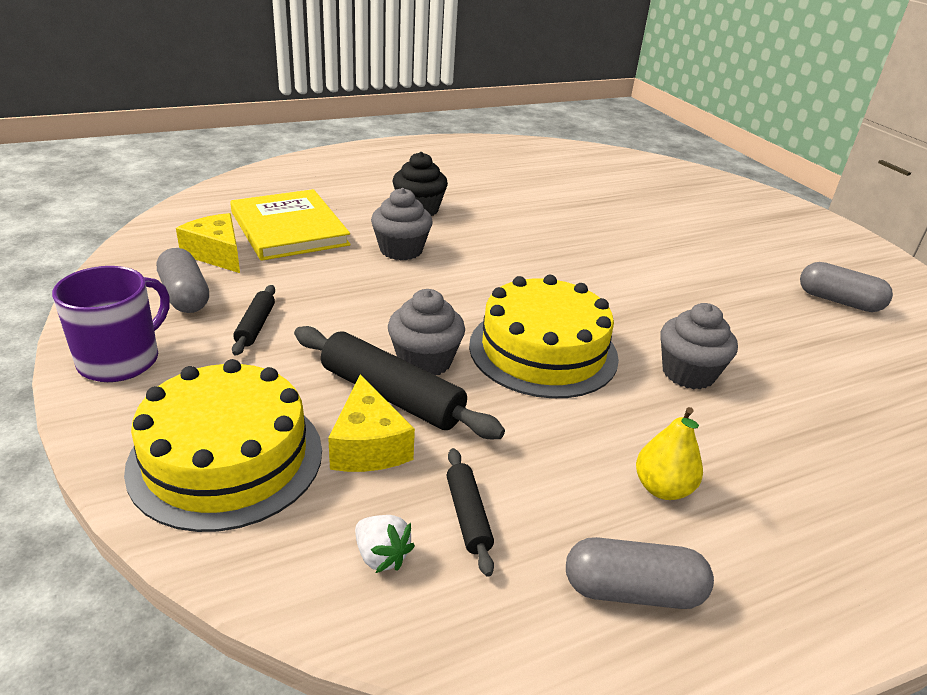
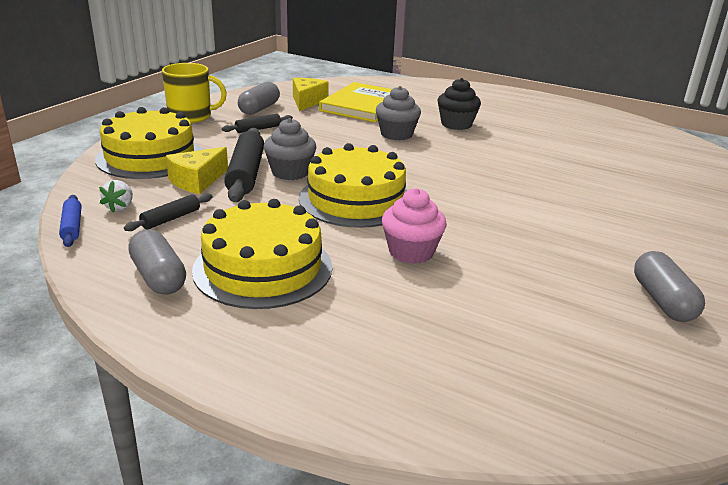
camera: 55 degrees right, 5 degrees down
(121, 360) = (191, 116): purple mug -> yellow mug
(402, 638) = (72, 227): none -> blue rolling pin
(662, 488) = (263, 268): yellow pear -> yellow cake
(688, 373) = (411, 252): grey cupcake -> pink cupcake

